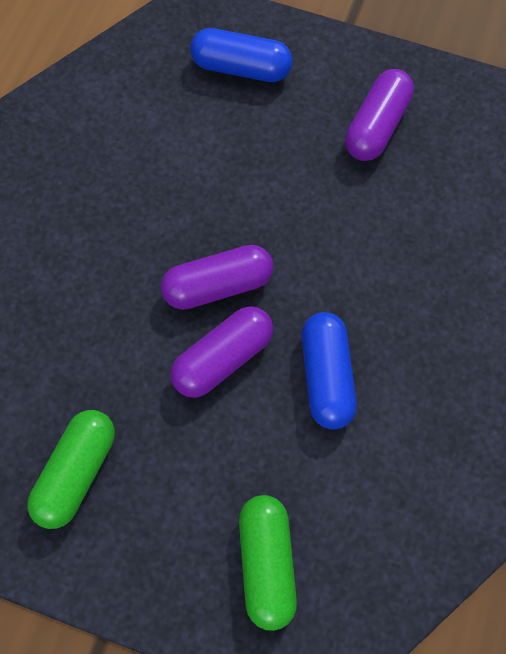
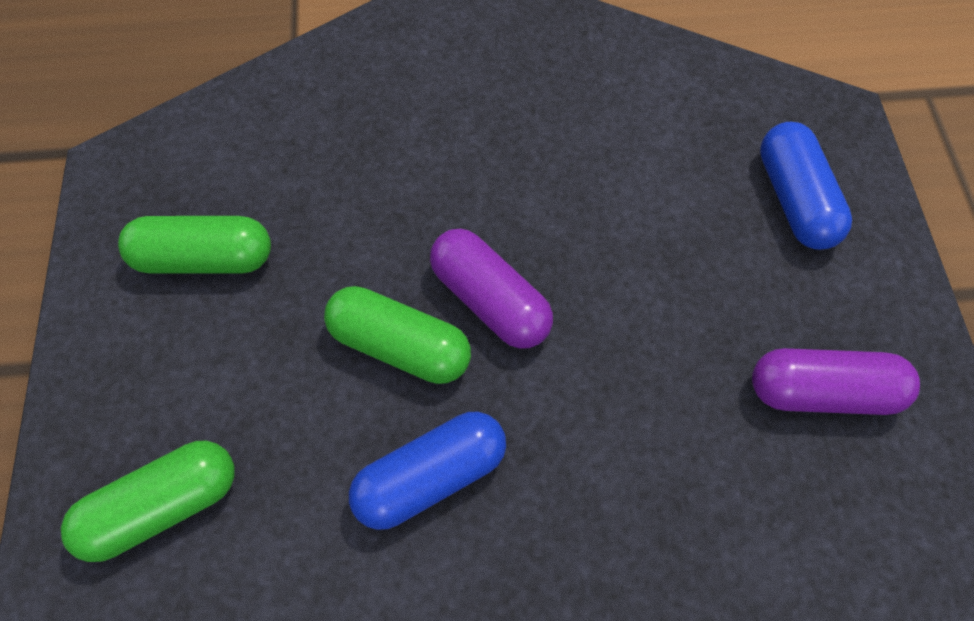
camera: 65 degrees right, 5 degrees down
(223, 358) = (400, 346): purple capsule -> green capsule

